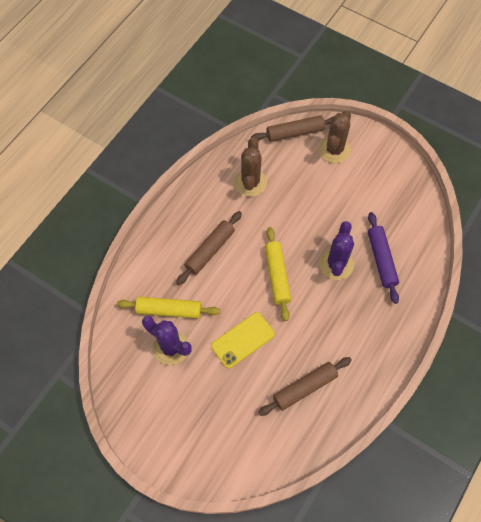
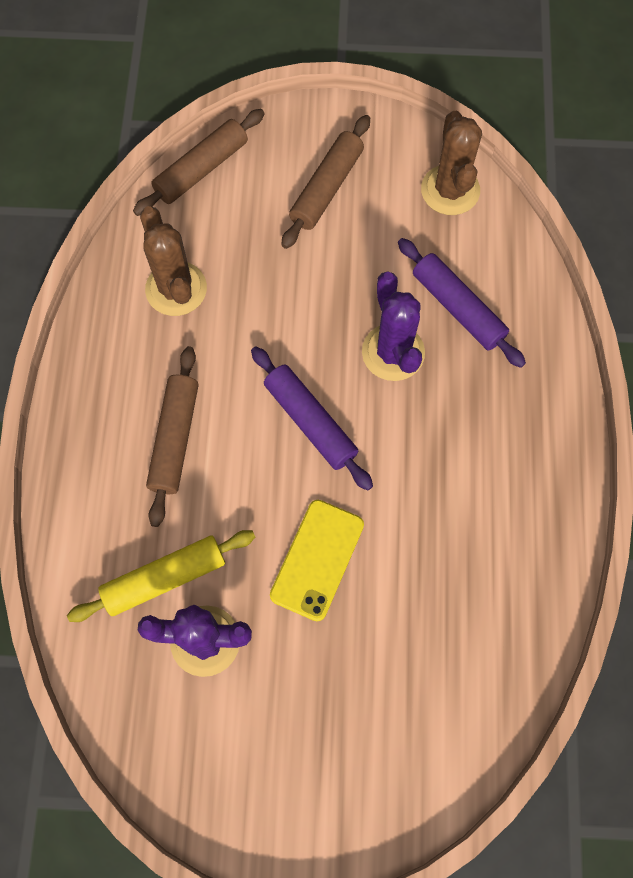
camera: 30 degrees left, 5 degrees up
(277, 276) = (310, 422): yellow rolling pin -> purple rolling pin
(305, 388) = (461, 581): brown rolling pin -> brown rolling pin (326, 188)
(334, 150) = (281, 167): brown cactus -> brown cactus (450, 190)

